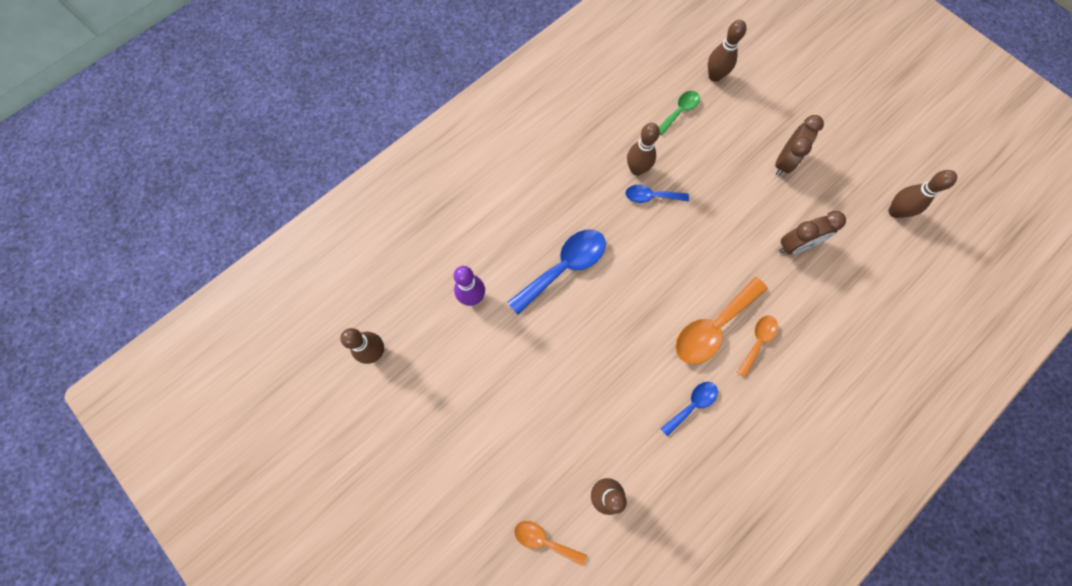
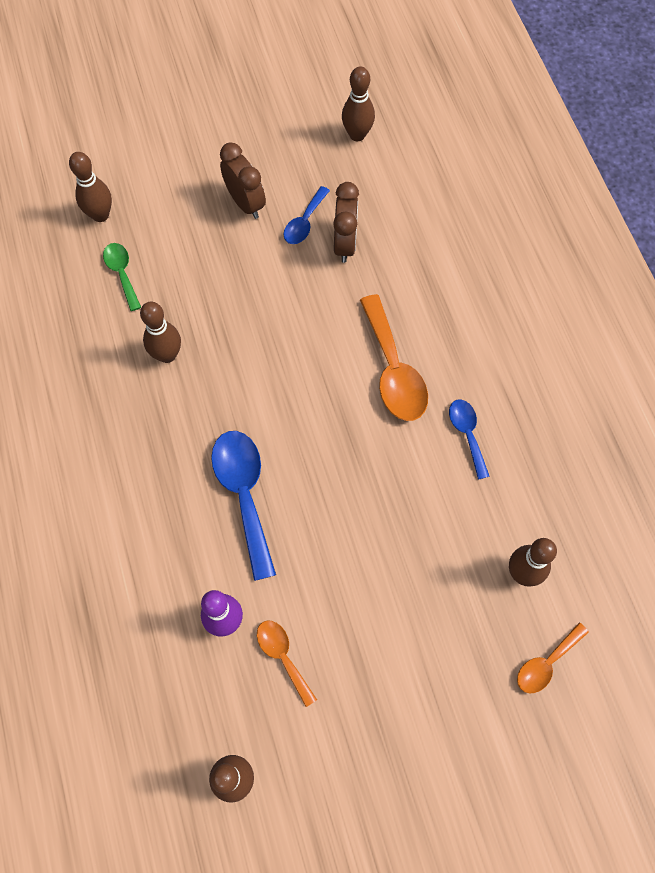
camera: 65 degrees left, 5 degrees down
(651, 196) = (209, 356): blue spoon -> blue spoon (304, 222)
(757, 341) = (429, 335): orange spoon -> orange spoon (283, 656)

